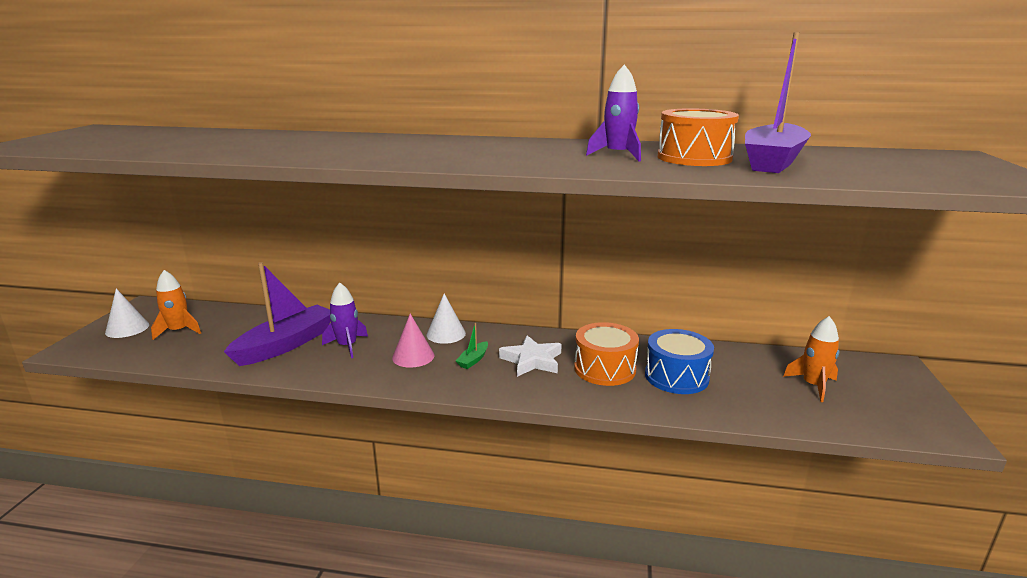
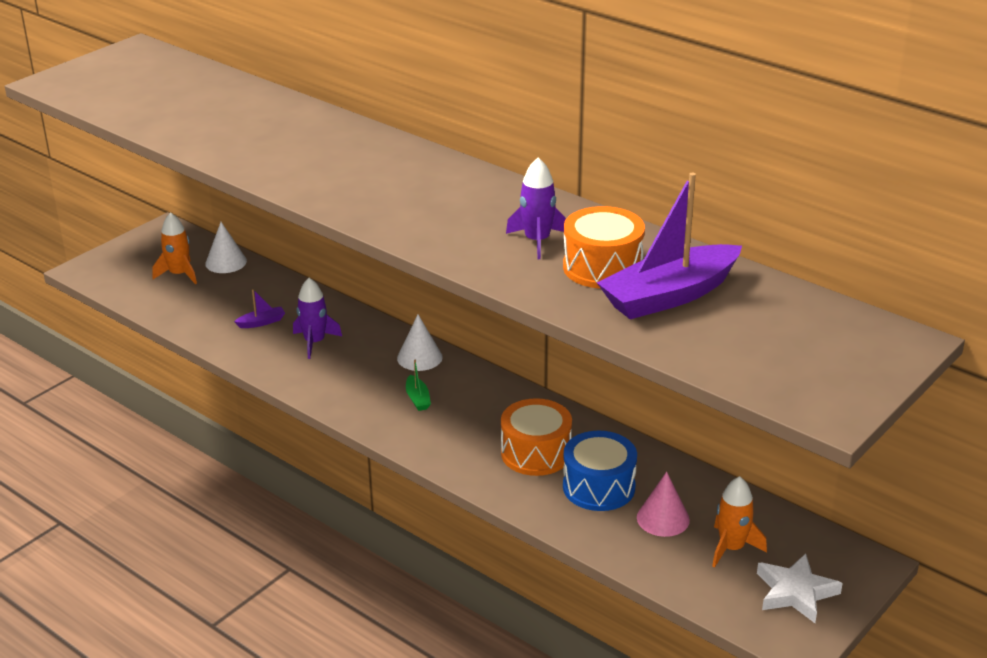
camera: 30 degrees right, 10 degrees up
(127, 328) = (138, 257): white cone -> white cone (226, 262)
(286, 344) = (261, 322): purple boat -> purple boat, size x0.41
(413, 356) = (365, 375): pink cone -> pink cone (663, 518)
(473, 360) = (418, 399): green boat -> green boat turned 75 degrees counterclockwise
(532, 360) = (473, 419): white star -> white star (795, 592)

